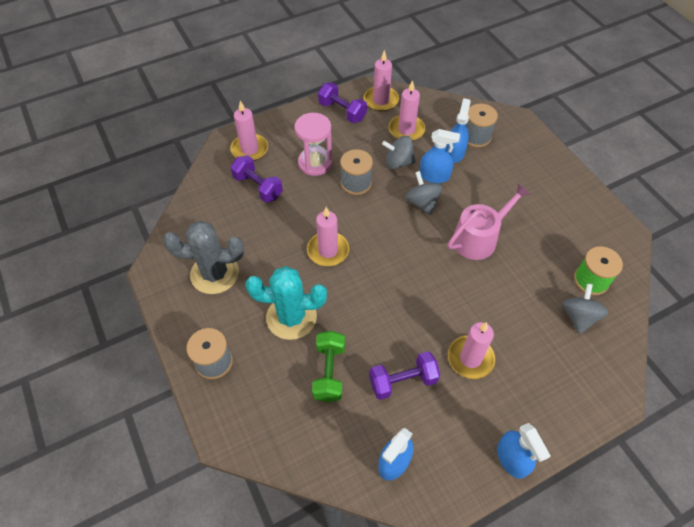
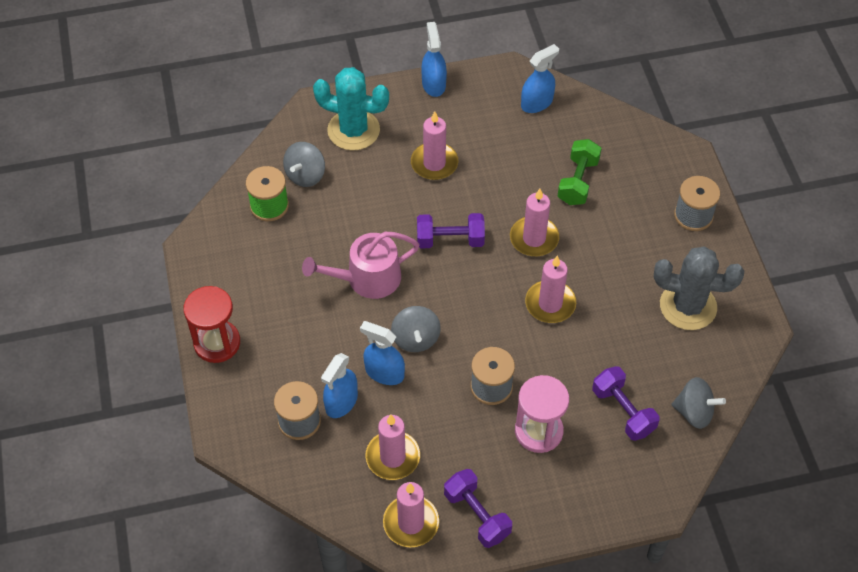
camera: 165 degrees left, 0 degrees up
(249, 149) = (627, 477): pink candle -> pink candle (534, 238)
(291, 317) = (606, 240): turquoise cactus -> turquoise cactus (353, 130)
(398, 162) = (424, 405): grey spinning top -> grey spinning top (694, 412)
(403, 381) = (508, 159): purple dumbbell -> purple dumbbell (450, 240)
(560, 170) = (217, 343): none -> red hourglass

